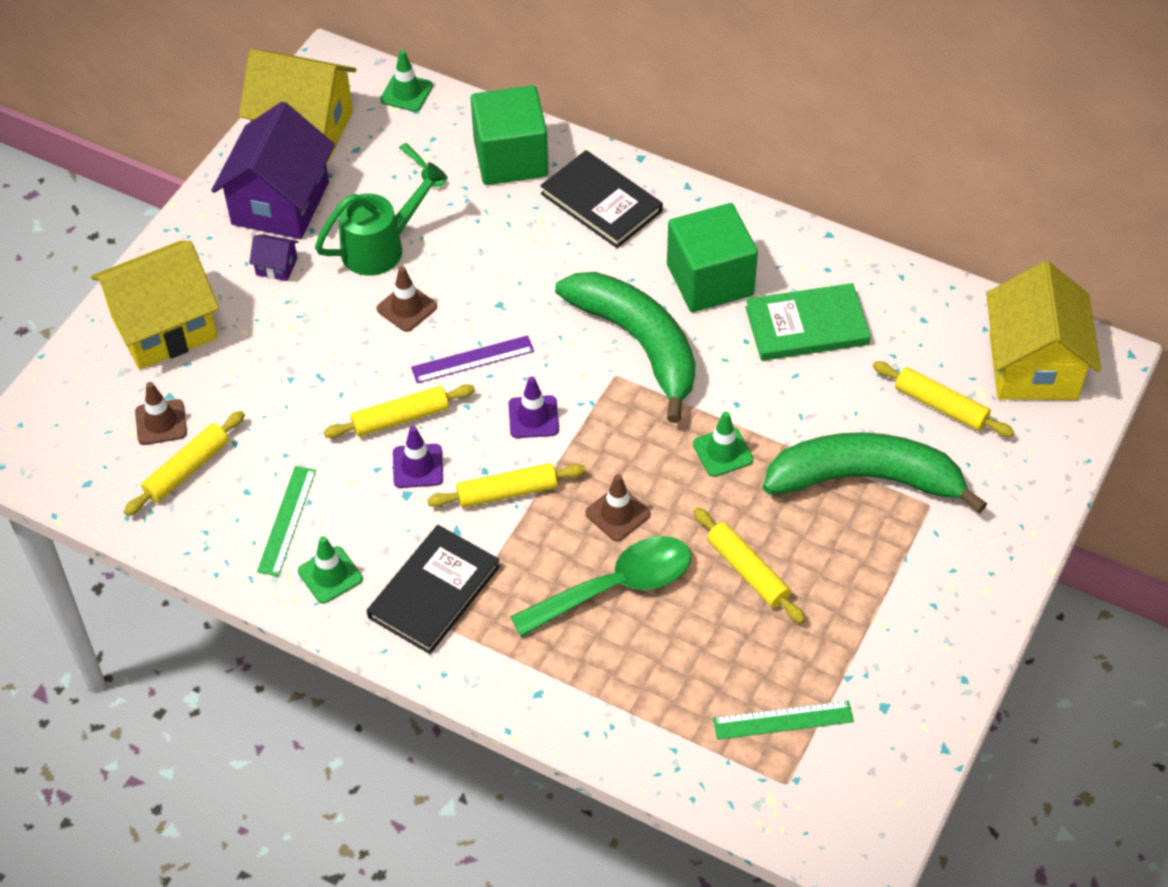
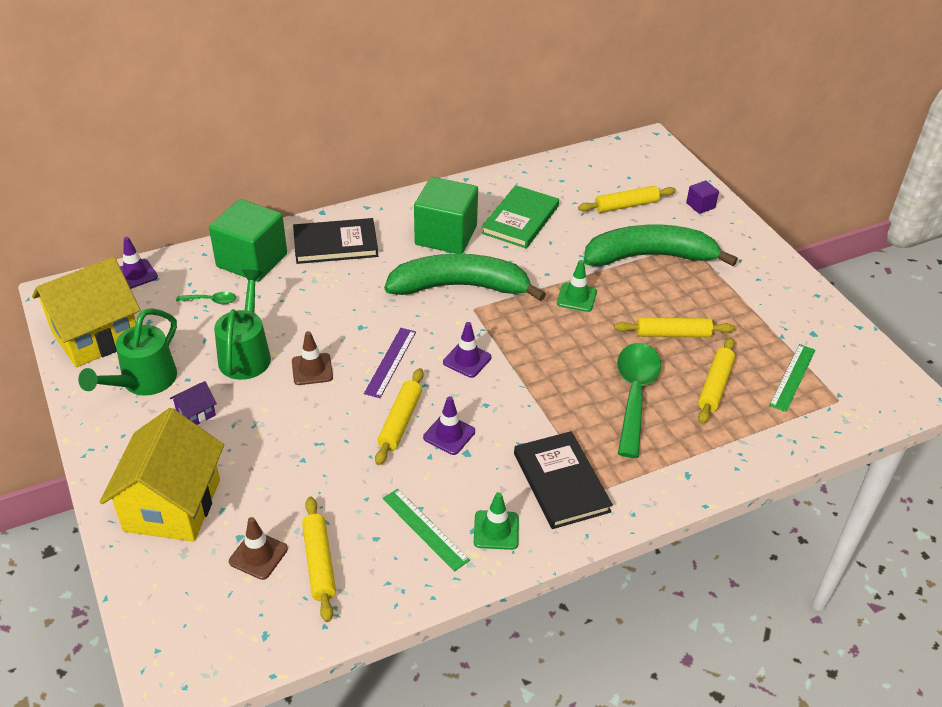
camera: 55 degrees left, 10 degrees down
(280, 203) = (143, 382): purple house -> green watering can
(406, 93) = (135, 274): green traffic cone -> purple traffic cone
(507, 492) = (514, 403): yellow rolling pin -> yellow rolling pin (715, 386)
(617, 514) = (579, 364): brown traffic cone -> none
(865, 479) = (649, 256): green banana -> green banana turned 45 degrees clockwise
(1022, 477) = (700, 205): none -> purple cube
(1033, 366) = (631, 164): yellow house -> none

